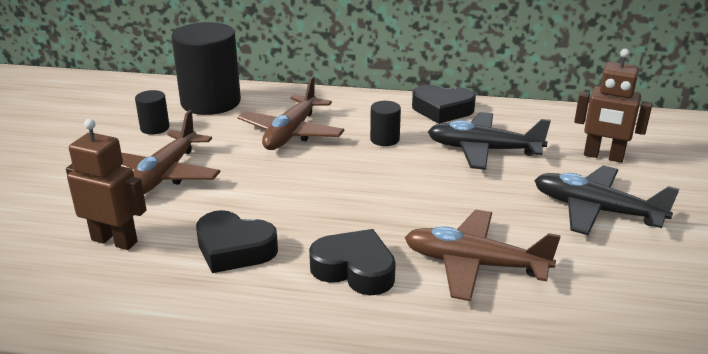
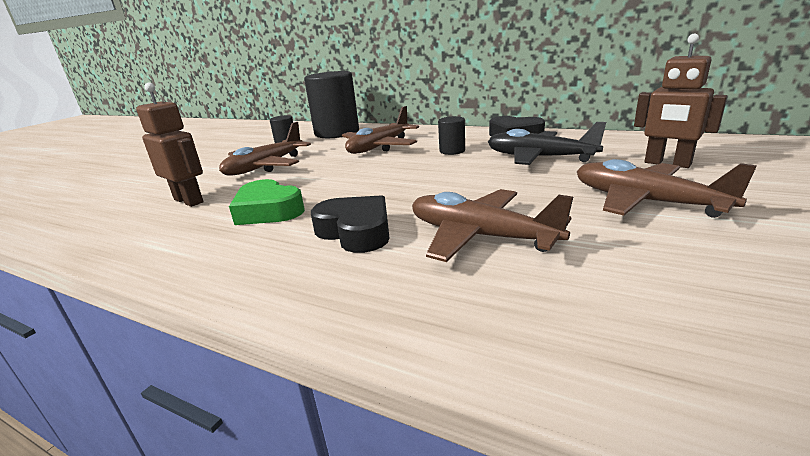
camera: 20 degrees right, 5 degrees down
(234, 249) = (268, 211): black heart -> green heart
(595, 210) = (645, 201): black plane -> brown plane

